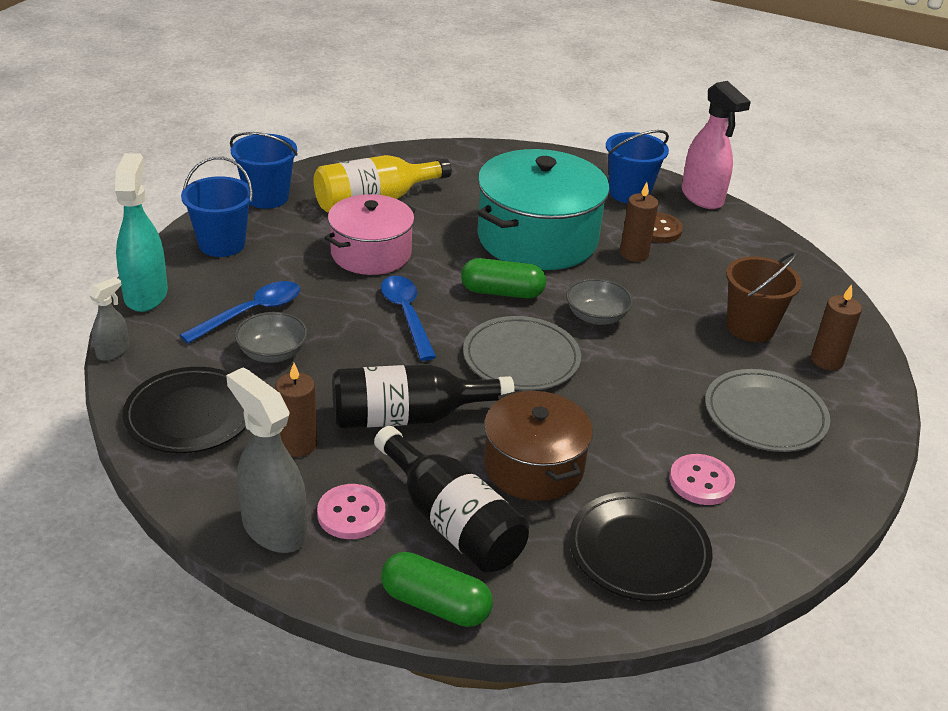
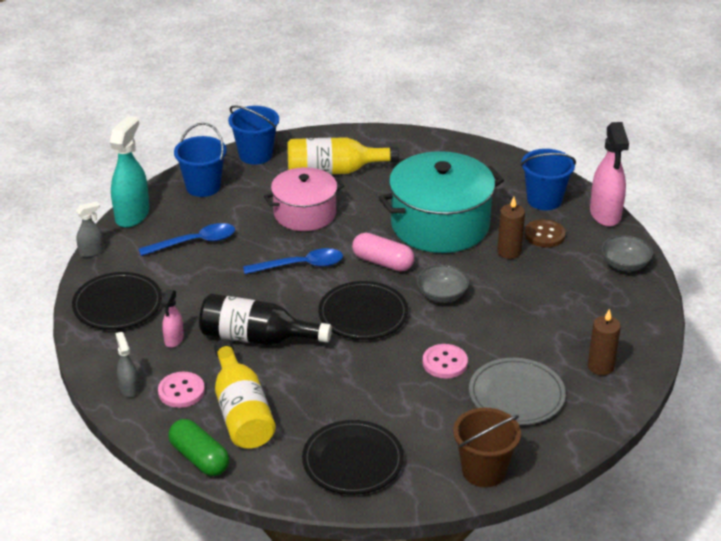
camera: 25 degrees right, 0 degrees up
(272, 353) = (192, 274): grey bowl -> grey bowl (624, 264)
(273, 528) = (129, 388): grey spray bottle -> grey spray bottle, size x0.53
(298, 444) = (174, 340): brown candle -> pink spray bottle
(406, 315) = (301, 265): blue spoon -> blue spoon turned 75 degrees clockwise
(451, 521) = (241, 411): black bottle -> yellow bottle
(502, 292) = (383, 262): green capsule -> pink capsule
(521, 358) = (363, 314): grey plate -> black plate
(533, 466) = (319, 390): brown pot -> none
(701, 481) = (431, 429): pink button -> pink button (445, 363)
(750, 327) = (559, 328): brown bucket -> brown bucket (484, 471)

